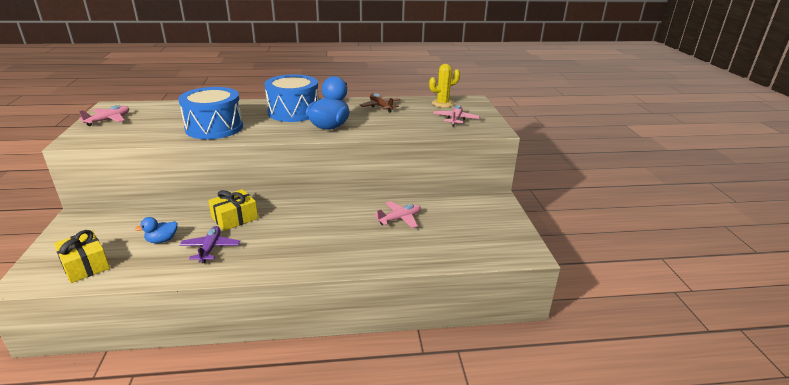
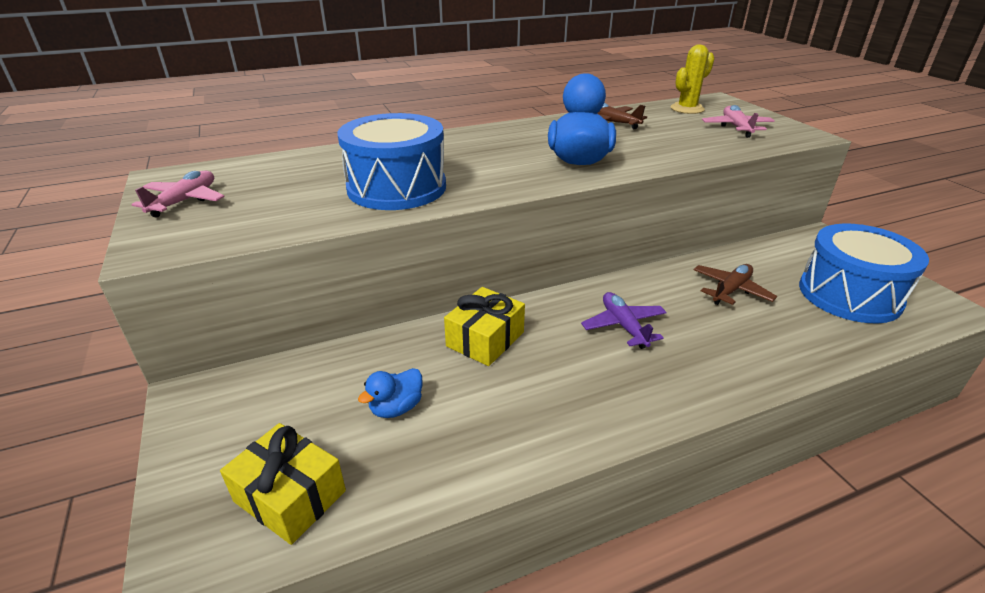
camera: 15 degrees left, 5 degrees up
(210, 248) = (496, 404): purple plane -> purple plane (623, 326)
(293, 112) = (494, 146): blue drum -> blue drum (849, 295)
(399, 219) = (730, 290): pink plane -> brown plane

